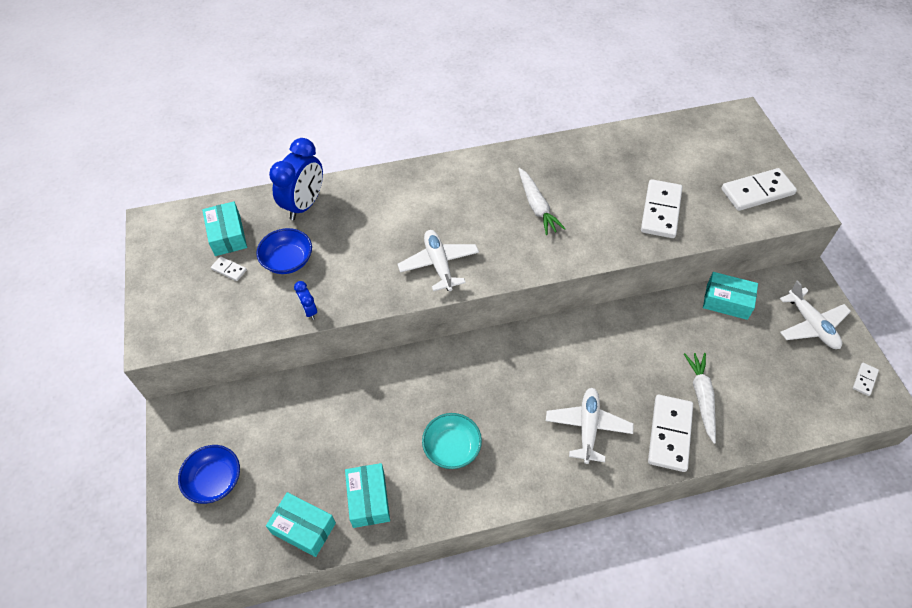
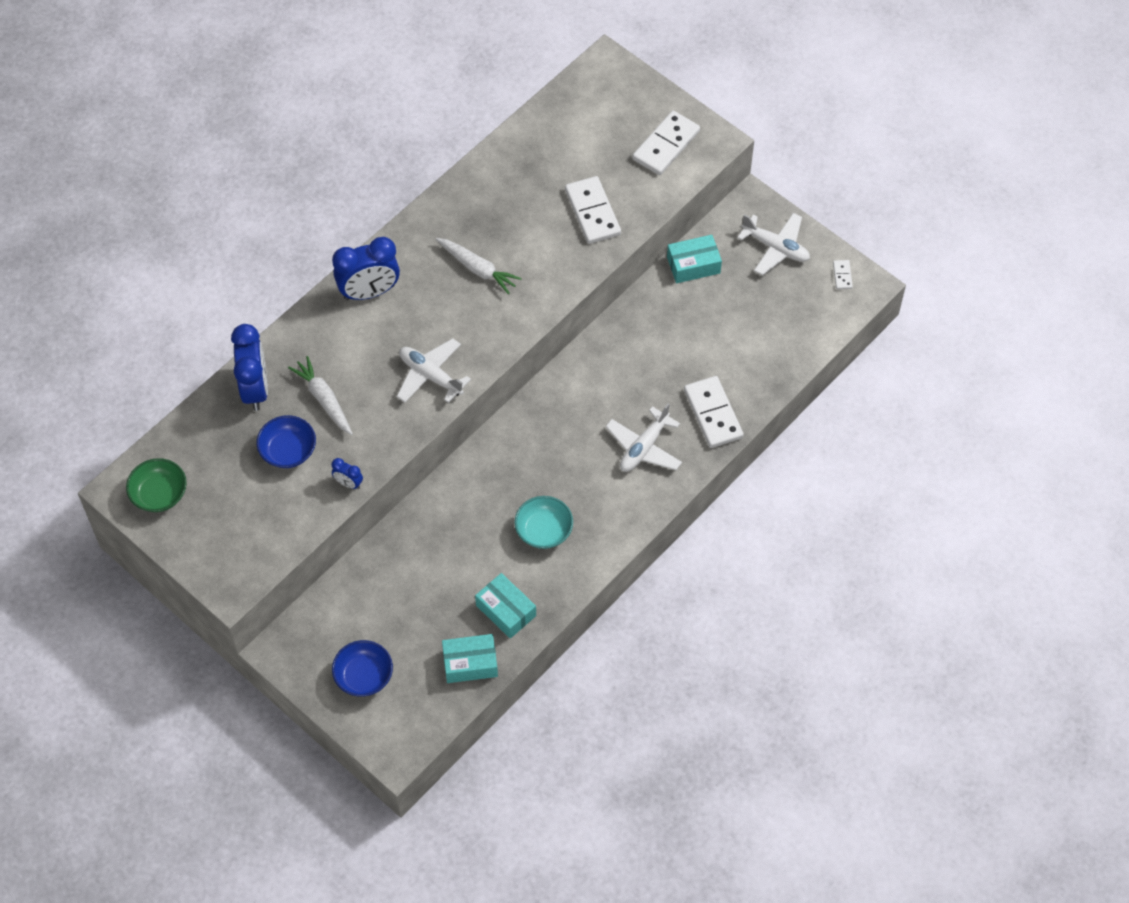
camera: 35 degrees left, 5 degrees up
(174, 240) = (159, 494): none -> green bowl
(227, 235) = (207, 460): turquoise box -> none
(229, 270) = (240, 490): white domino -> none
(441, 182) = (369, 292): none -> blue clock
(588, 427) = (644, 447): white plane -> white plane turned 120 degrees counterclockwise
(701, 397) = (721, 367): white carrot -> white carrot (324, 399)

